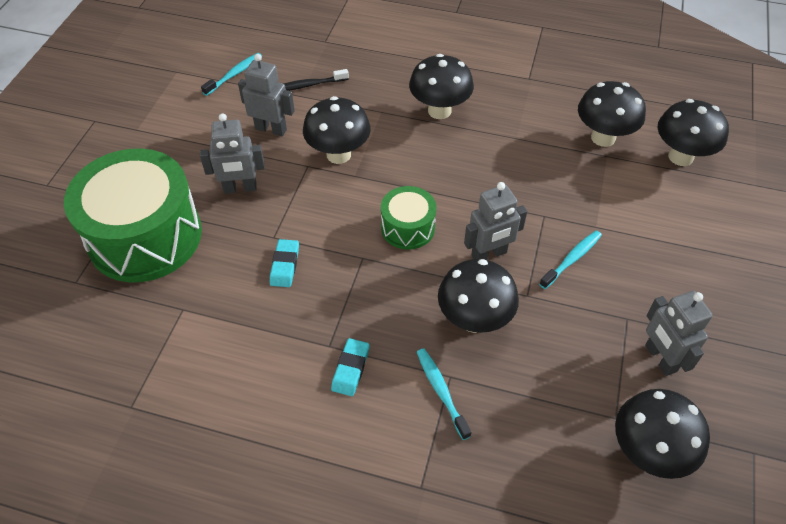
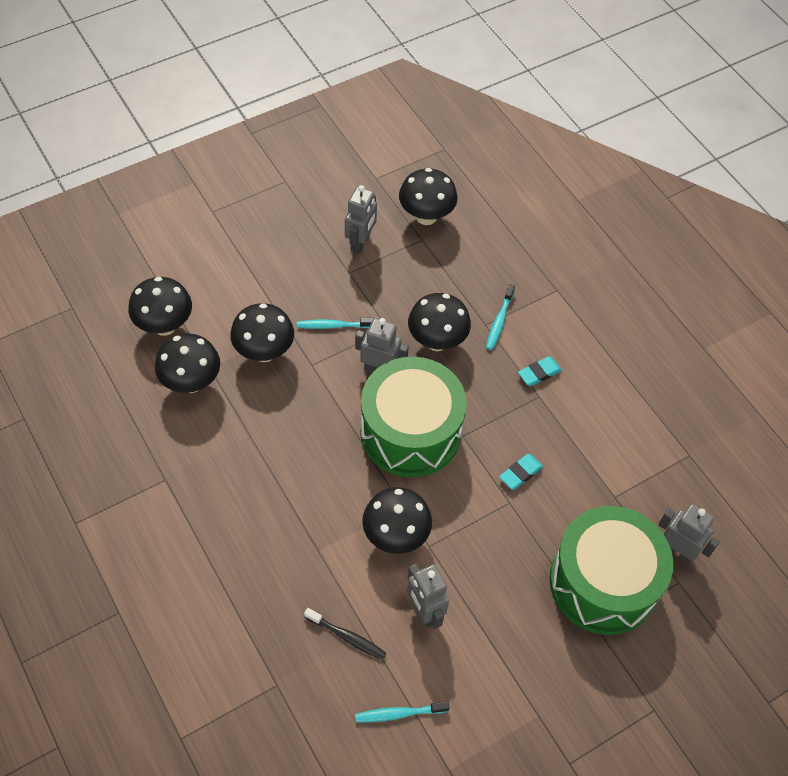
camera: 140 degrees left, 5 degrees up
(240, 188) = (499, 568): grey robot -> grey robot (676, 551)
(408, 228) = (410, 432): green drum -> green drum, size x2.05
(439, 111) = (273, 510): black mushroom -> black mushroom (264, 352)

